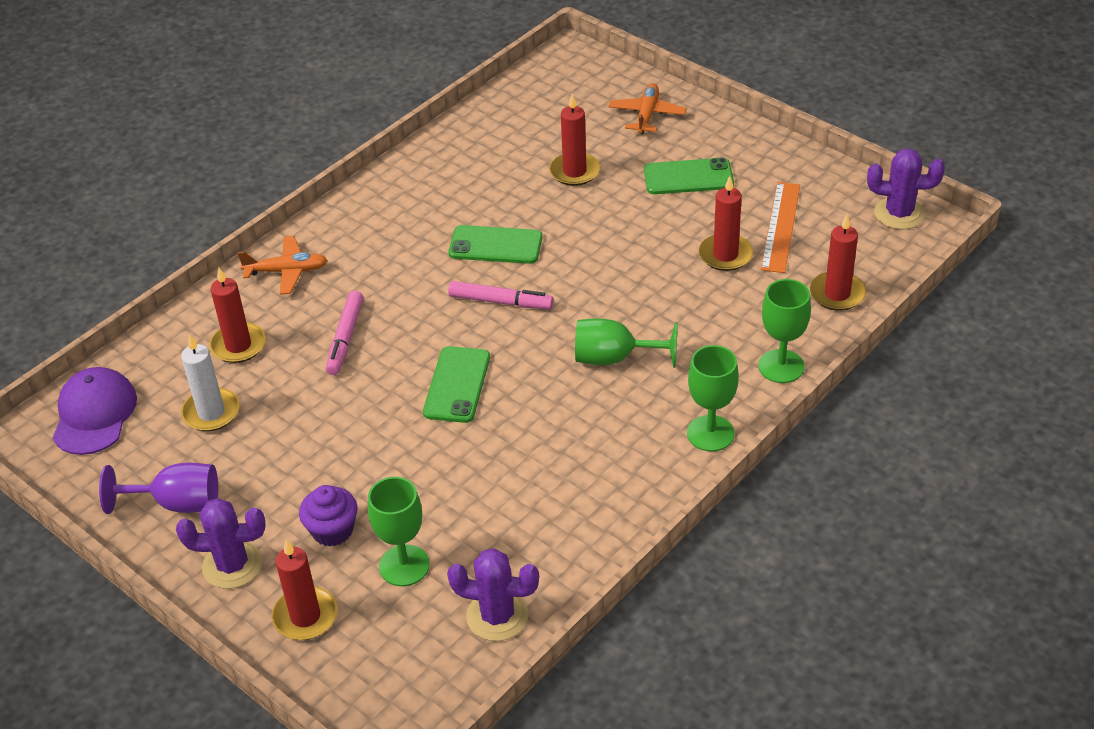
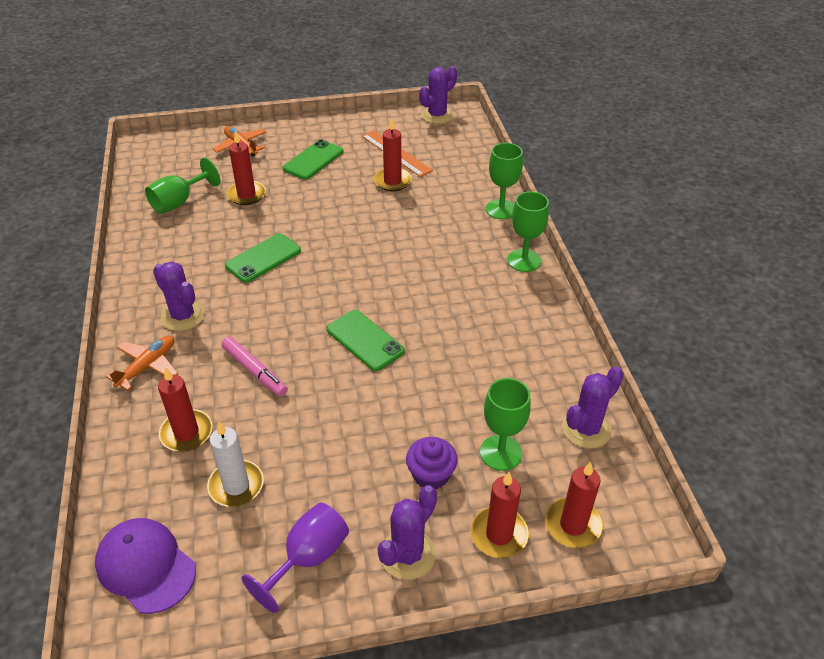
camera: 55 degrees left, 0 degrees up
(365, 249) = (183, 316): none -> purple cactus
(500, 302) = (316, 282): pink marker -> none
(614, 358) = (422, 263): green goblet -> green goblet (179, 202)
(837, 294) = (470, 163): red candle -> red candle (573, 525)

